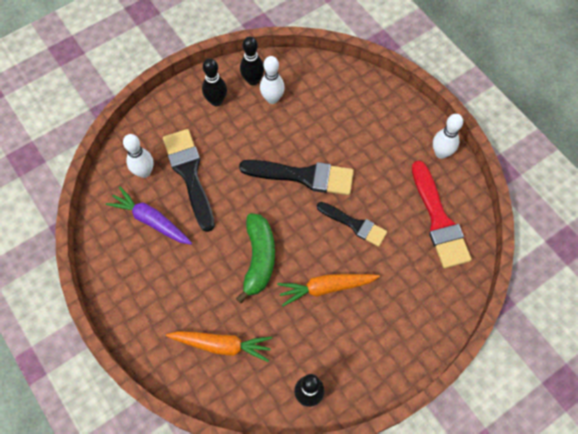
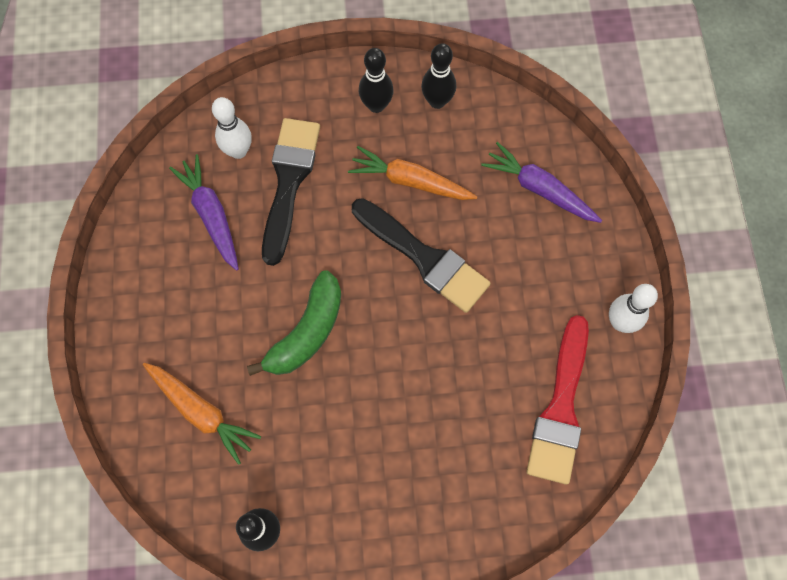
camera: 30 degrees right, 5 degrees up
(272, 99) = (447, 137): white bowling pin -> none
(326, 288) = (365, 413): orange carrot -> orange carrot (410, 181)
(346, 101) = (539, 189): none -> purple carrot
(354, 224) = (449, 354): black brush -> none

